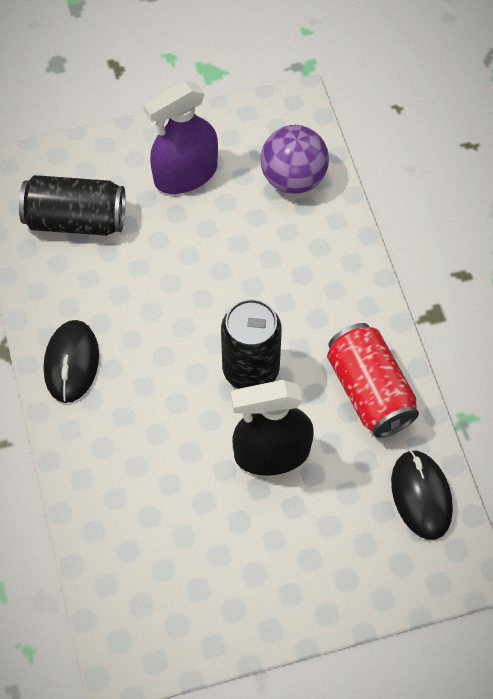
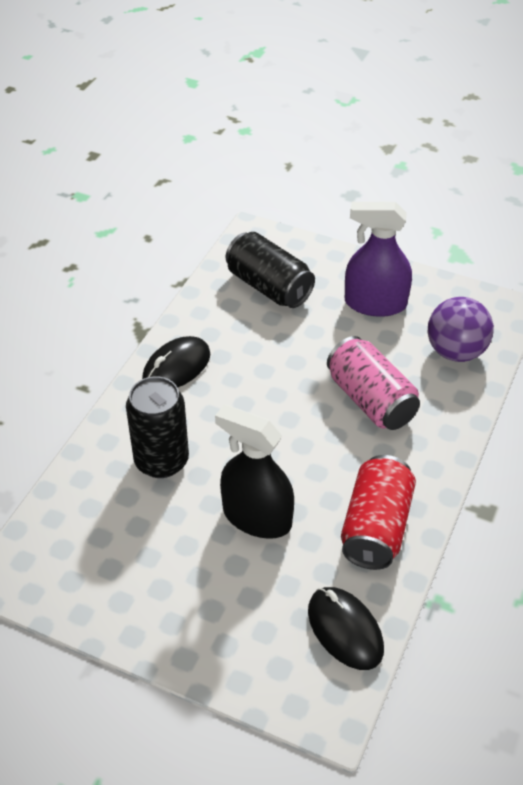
camera: 40 degrees right, 15 degrees down
(251, 370) = (297, 452): black can -> black can (161, 461)
(266, 276) = (371, 400): none -> pink can
(421, 496) = (345, 630): black mouse -> black mouse turned 60 degrees counterclockwise

